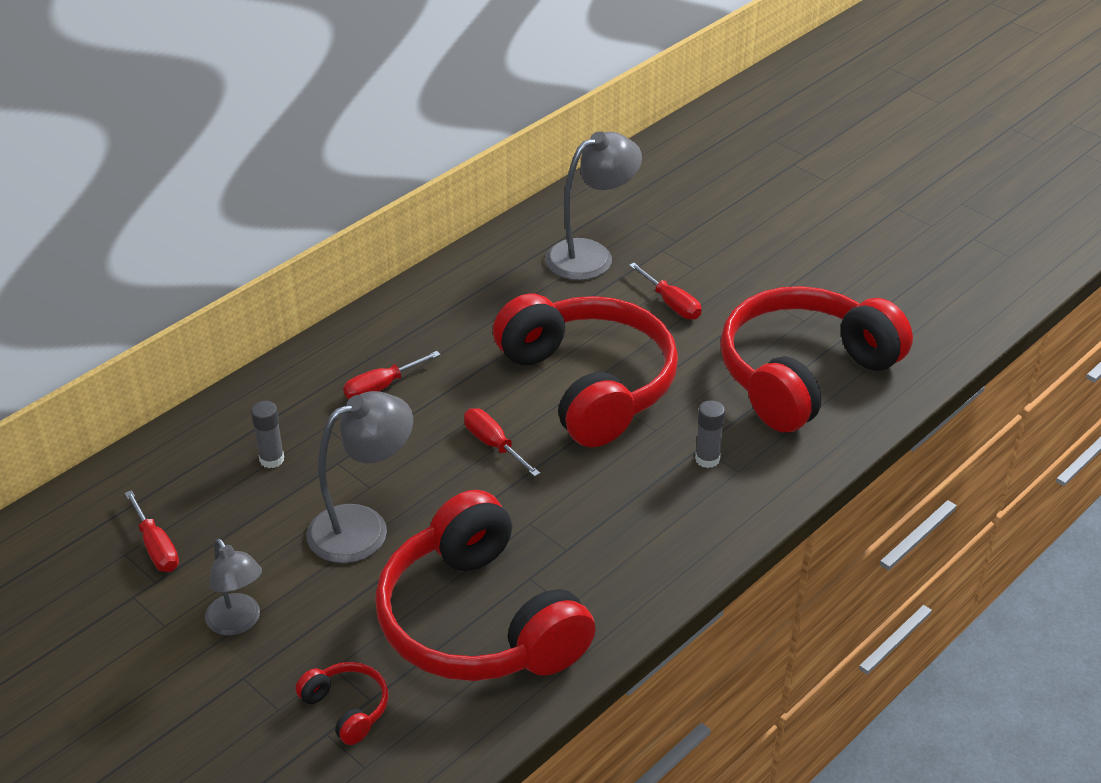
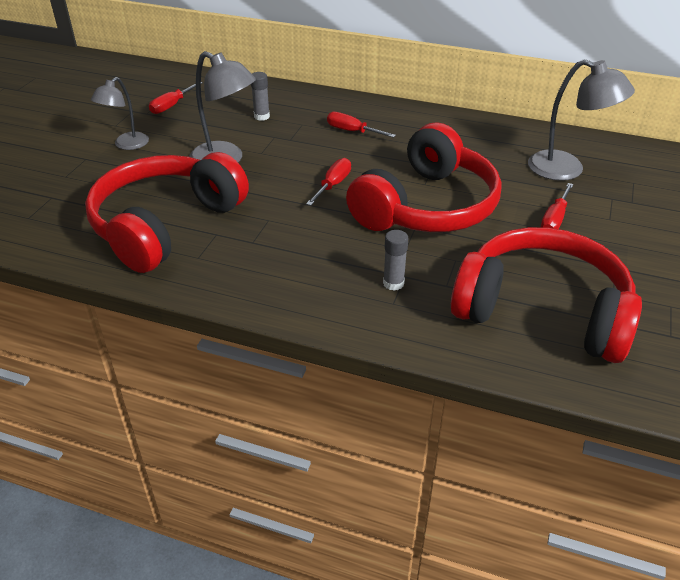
camera: 65 degrees right, 0 degrees up
(347, 708) = (73, 198): red headphones -> none

